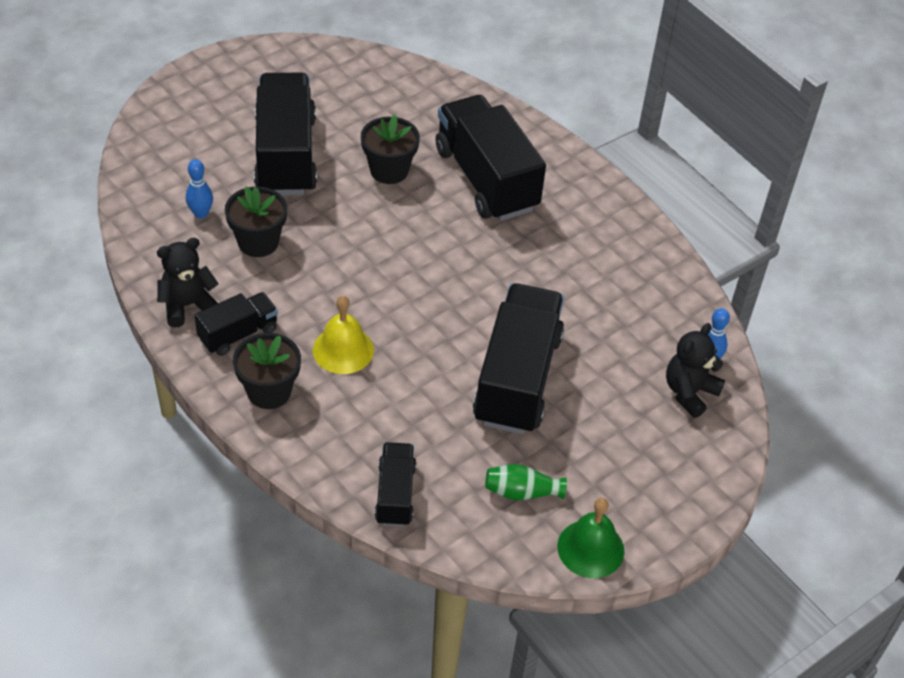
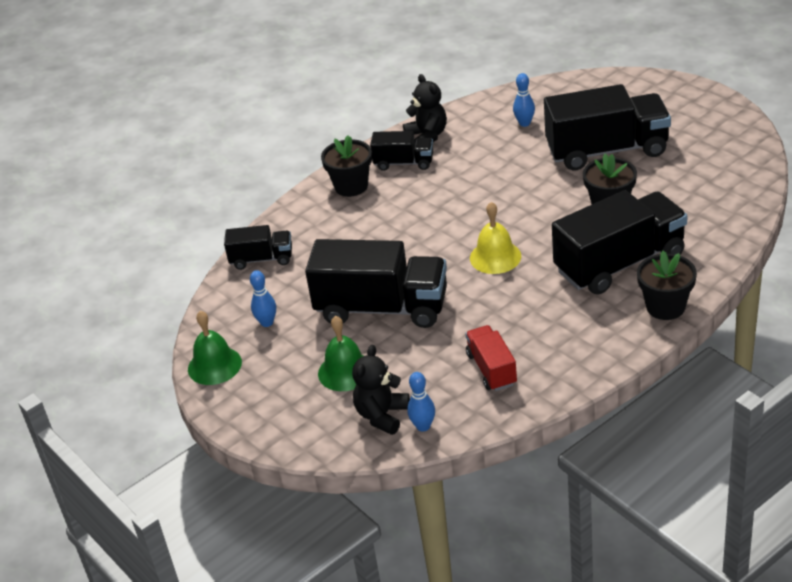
camera: 95 degrees right, 10 degrees down
(238, 334) = (404, 163): black truck -> black truck turned 45 degrees counterclockwise
(258, 242) = (501, 155): black flower pot -> black flower pot (665, 307)
(343, 350) = (397, 213): yellow bell -> yellow bell (495, 257)
(521, 492) = (267, 323): green vase -> blue bowling pin
(617, 419) = (345, 371): none -> green bell
(630, 297) = (491, 369): none -> red truck
(689, 392) = (382, 415): black teddy bear -> black teddy bear turned 105 degrees counterclockwise

